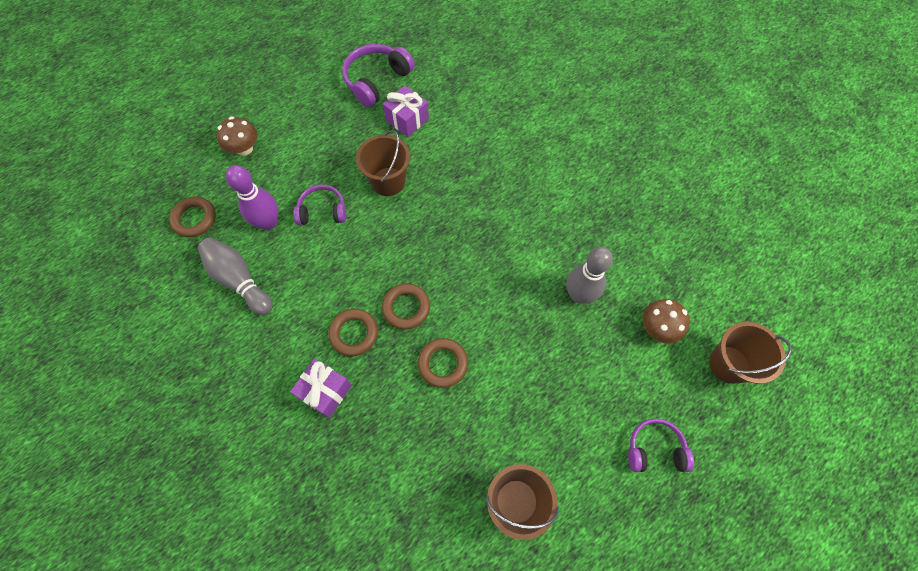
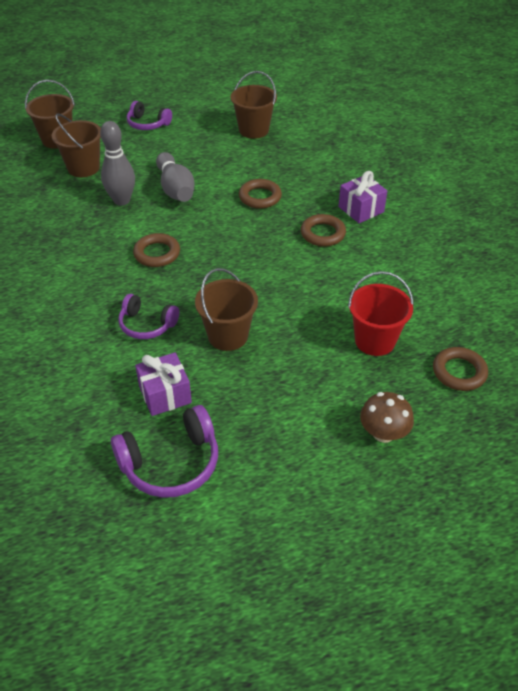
camera: 155 degrees left, 20 degrees down
(239, 280) = (417, 301): grey bowling pin -> grey bowling pin (175, 189)
(268, 222) = (375, 340): purple bowling pin -> red bucket
(322, 211) = (312, 332): purple headphones -> purple headphones (147, 324)
(406, 308) = (269, 235): brown ring -> brown ring (157, 253)
(657, 328) = (83, 168): brown mushroom -> brown bucket

